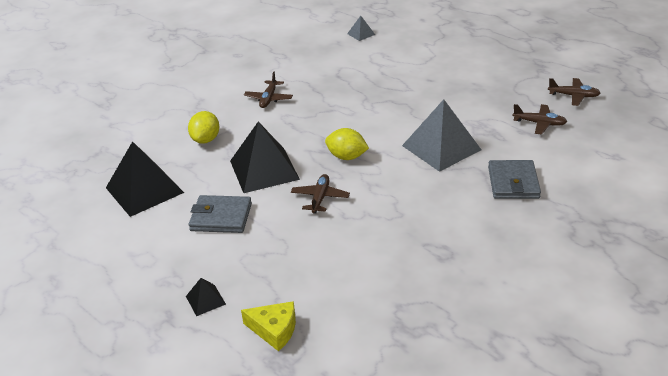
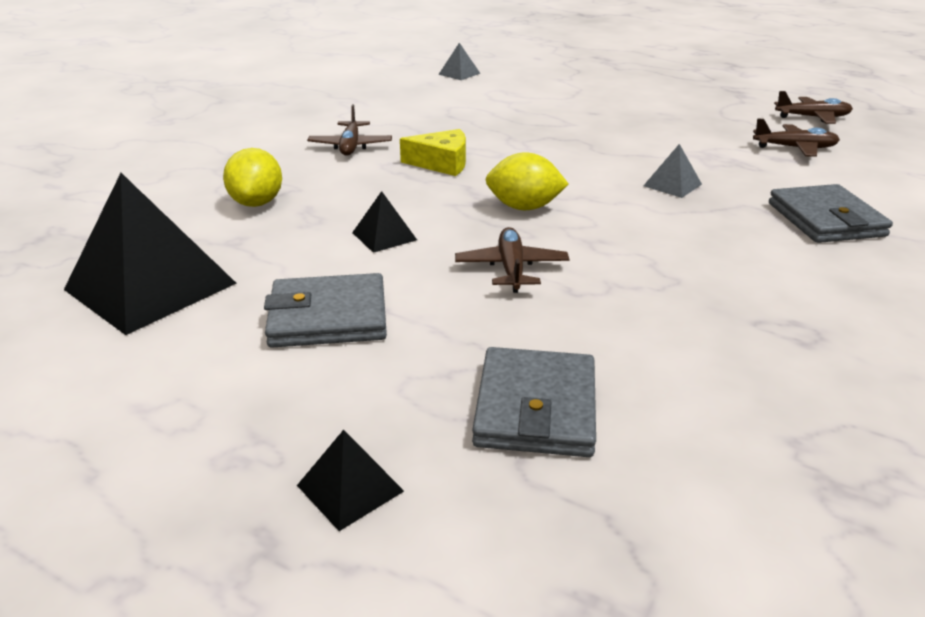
camera: 15 degrees left, 5 degrees down
(264, 170) = (384, 236): black pyramid -> black pyramid, size x0.45
(274, 330) = (551, 537): yellow cheese -> yellow cheese (442, 163)
(295, 275) = (535, 408): none -> grey wallet
(441, 147) = (672, 185): grey pyramid -> grey pyramid, size x0.45

